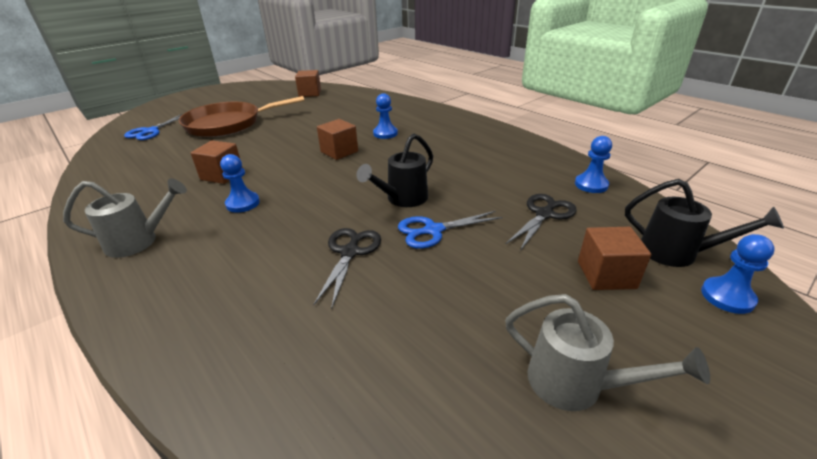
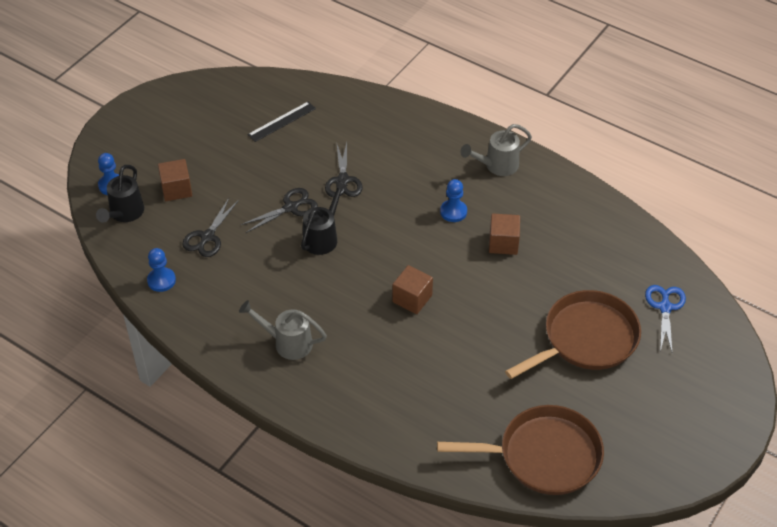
camera: 165 degrees right, 15 degrees up
(310, 93) = (544, 455): brown cube -> brown pan
(385, 133) = (377, 344): blue pawn -> none
(416, 373) = (282, 121): none -> black ruler
(433, 230) = (290, 207): blue scissors -> black scissors
(576, 384) = (208, 129): grey watering can -> grey watering can (287, 343)
(676, 253) = (124, 213): black watering can -> black watering can turned 90 degrees counterclockwise

